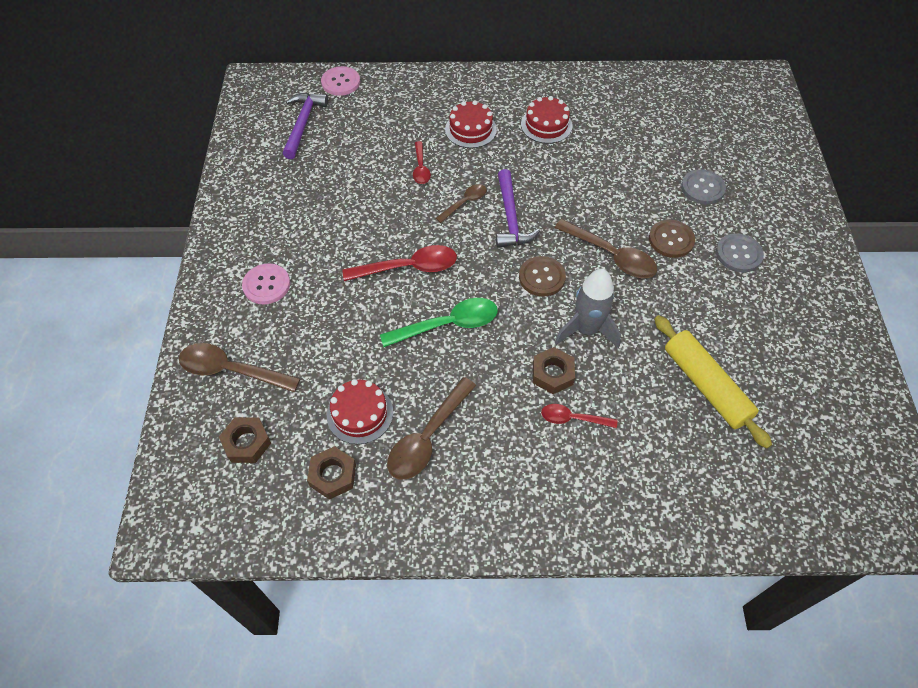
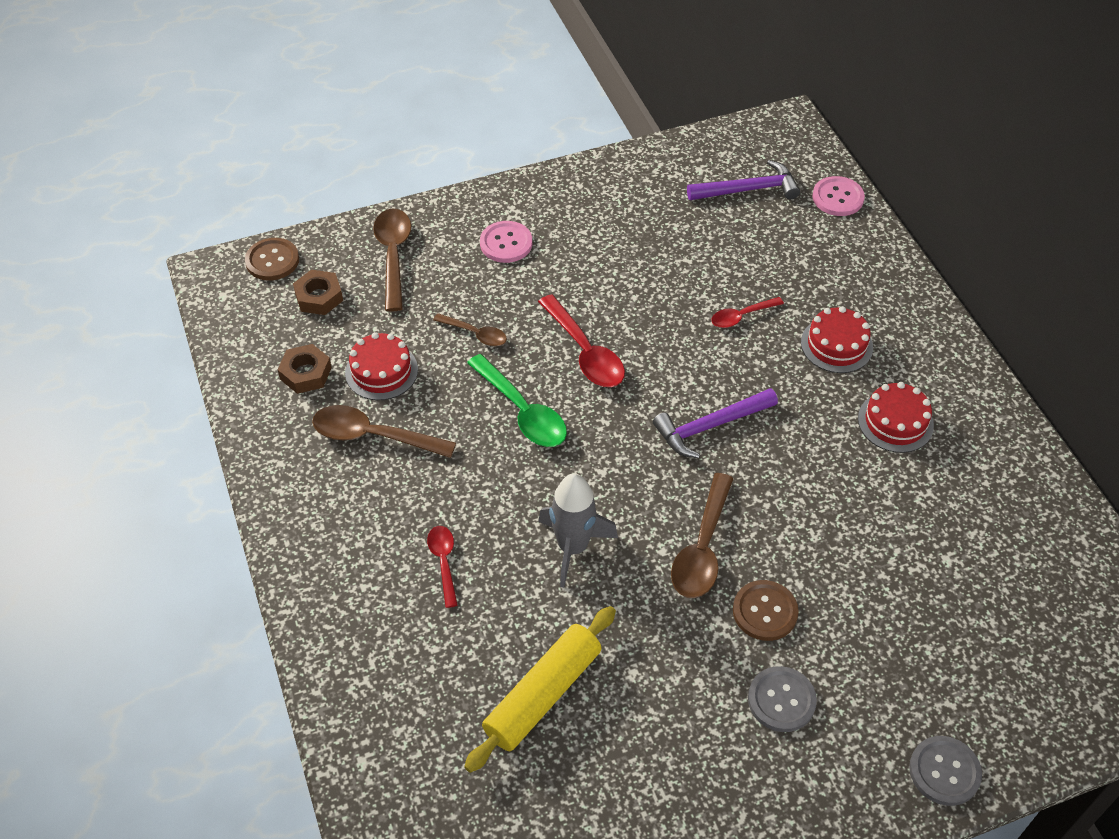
camera: 70 degrees right, 5 degrees down
(464, 203) = (709, 374): brown spoon -> brown spoon (475, 334)
(542, 277) = (631, 482): brown button -> brown button (272, 260)
(552, 373) = (496, 528): brown nut -> none
(702, 188) = (884, 633): grey button -> grey button (944, 771)

